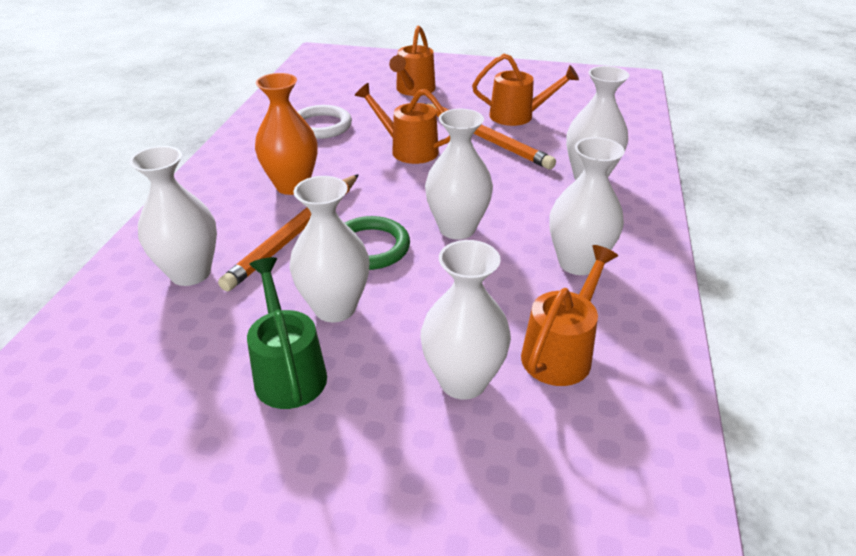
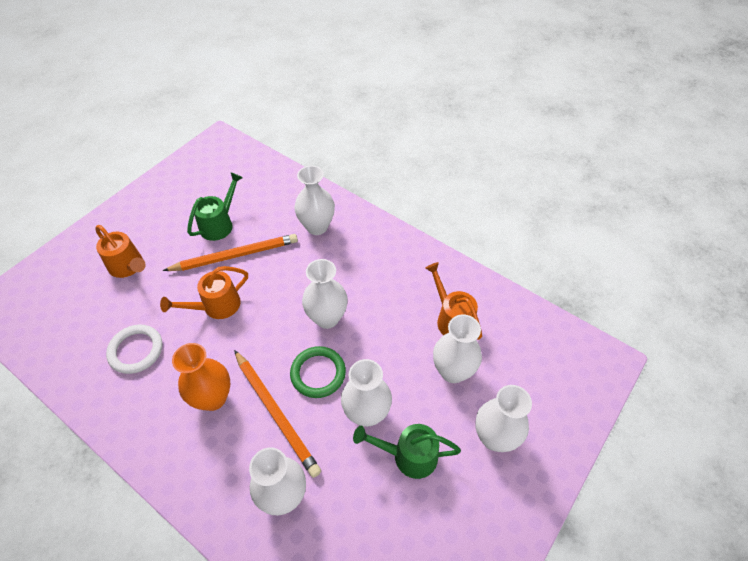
camera: 65 degrees left, 15 degrees up
(518, 116) = (220, 223): orange watering can -> green watering can
(578, 263) = (391, 276): white vase -> white vase (494, 437)

